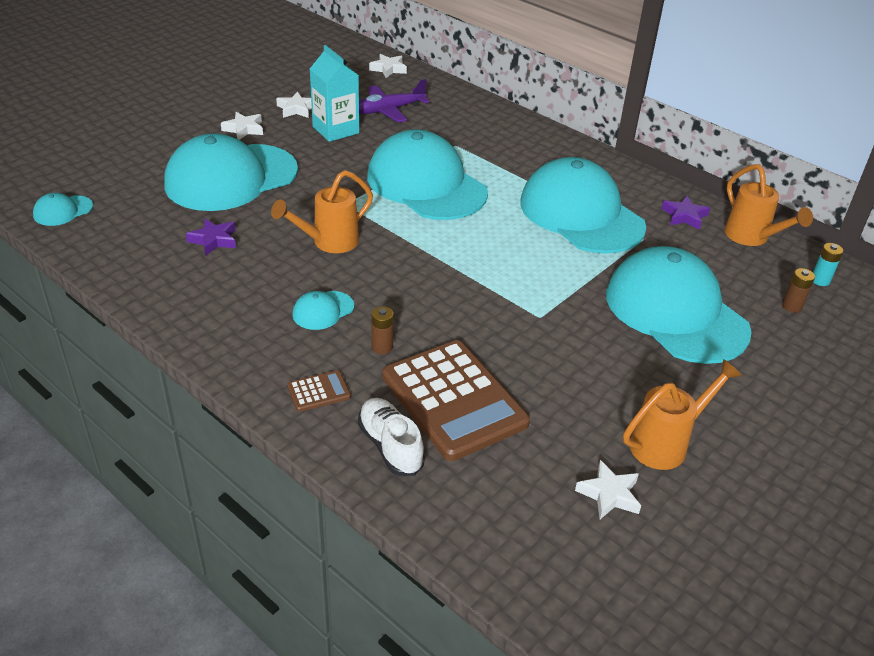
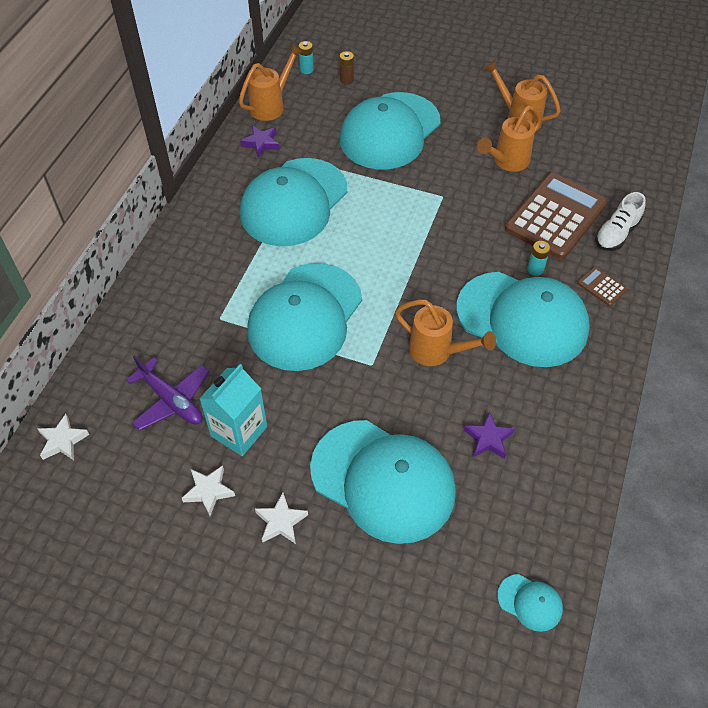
camera: 110 degrees left, 15 degrees up
(323, 310) = (522, 319): turquoise cap -> turquoise cap, size x2.48
(382, 347) = (535, 269): brown battery -> turquoise battery
(576, 394) = (507, 162): none -> orange watering can
(609, 494) = (574, 133): white star -> none

